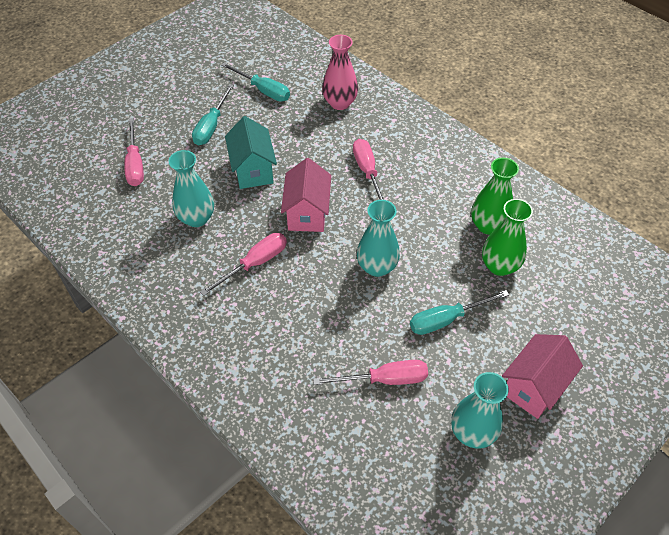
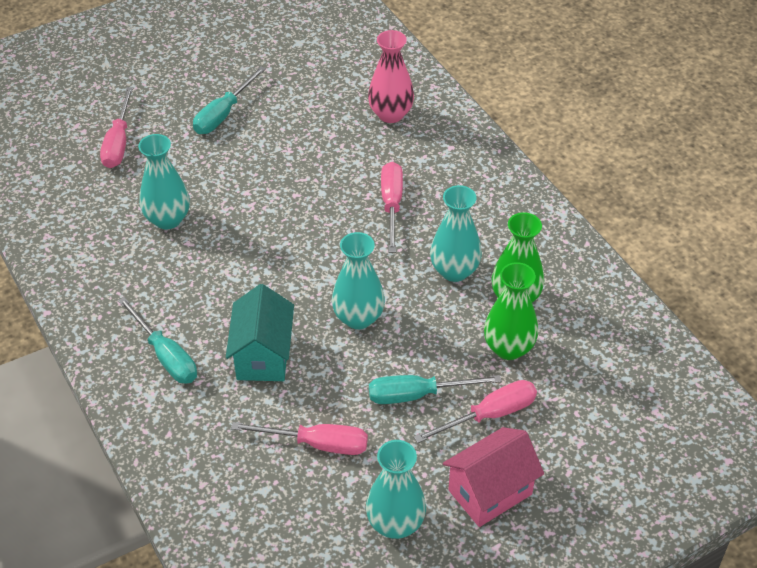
camera: 15 degrees right, 5 degrees down
(253, 170) = (254, 176): turquoise house -> turquoise house (263, 356)
(255, 263) = (217, 284): pink screwdriver -> pink screwdriver (489, 415)
(263, 90) = (302, 82): turquoise screwdriver -> turquoise screwdriver (166, 356)
(307, 213) = (299, 239): pink house -> none
(434, 214) = (454, 271): none -> turquoise vase

